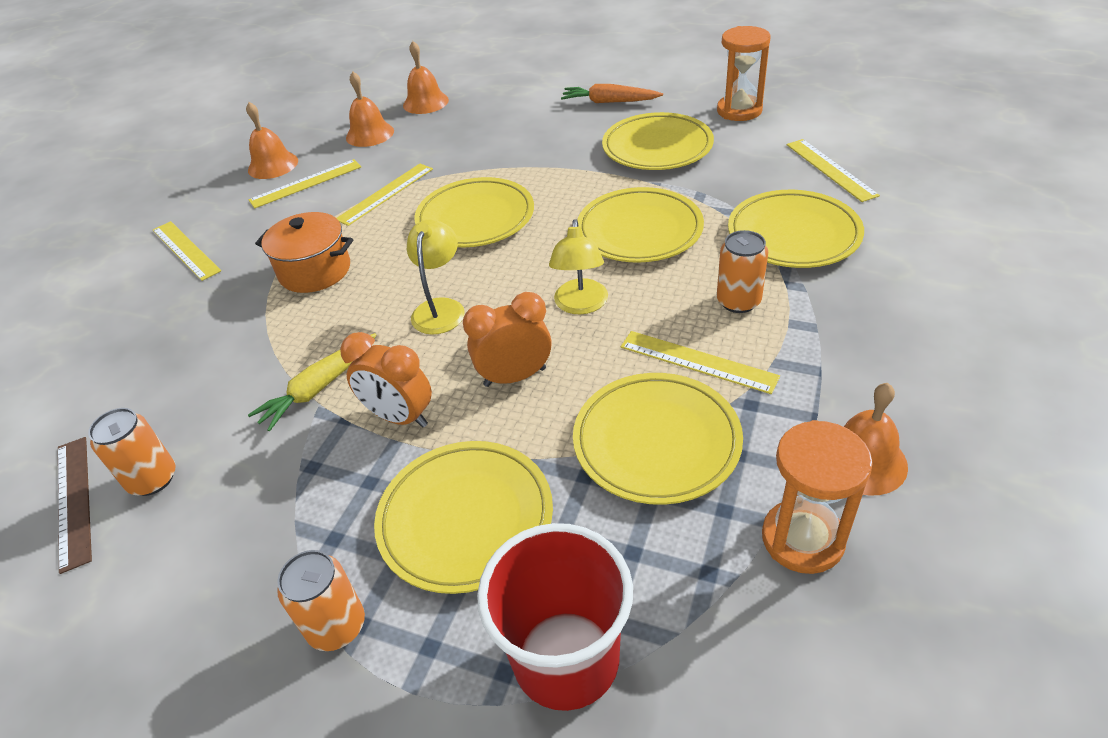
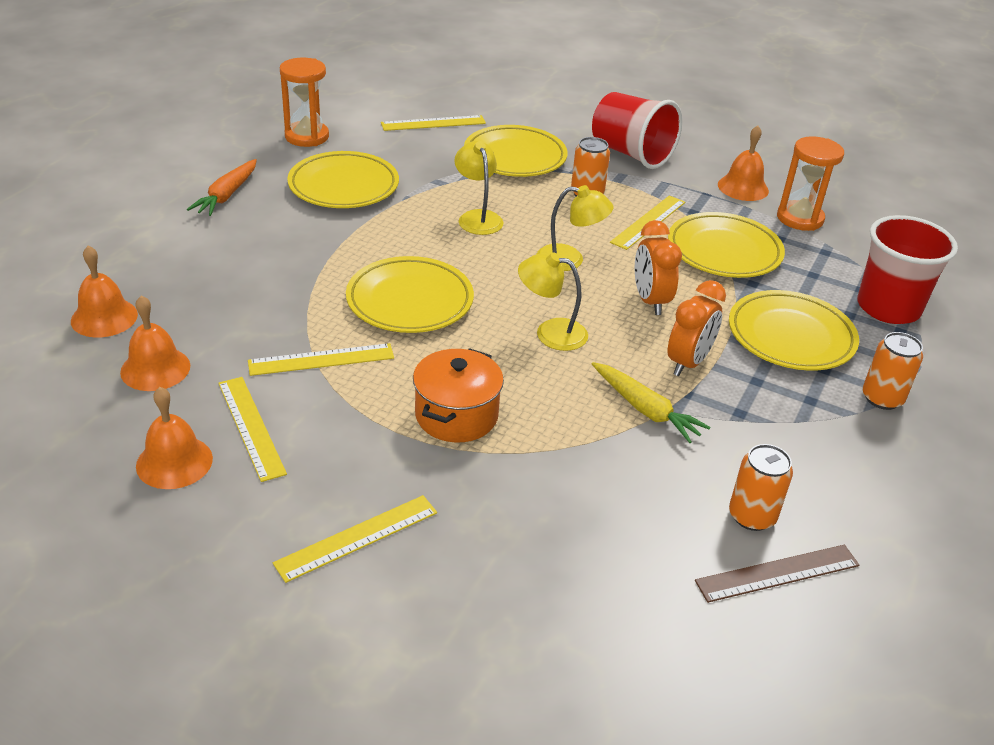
camera: 90 degrees left, 5 degrees down
(385, 194) = (321, 359): yellow ruler -> yellow ruler turned 60 degrees counterclockwise
(639, 231) = (477, 217): yellow plate -> yellow lamp
(880, 329) = (631, 154): none -> red cup

